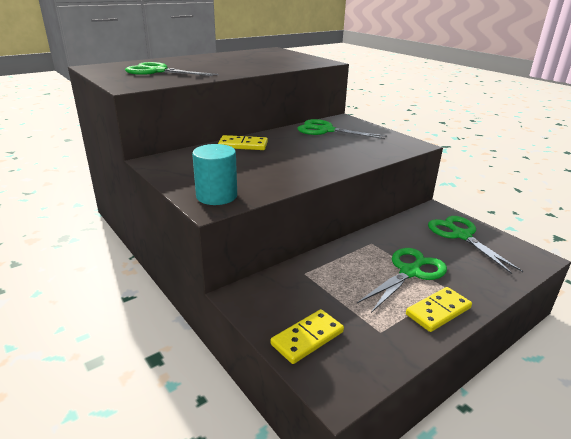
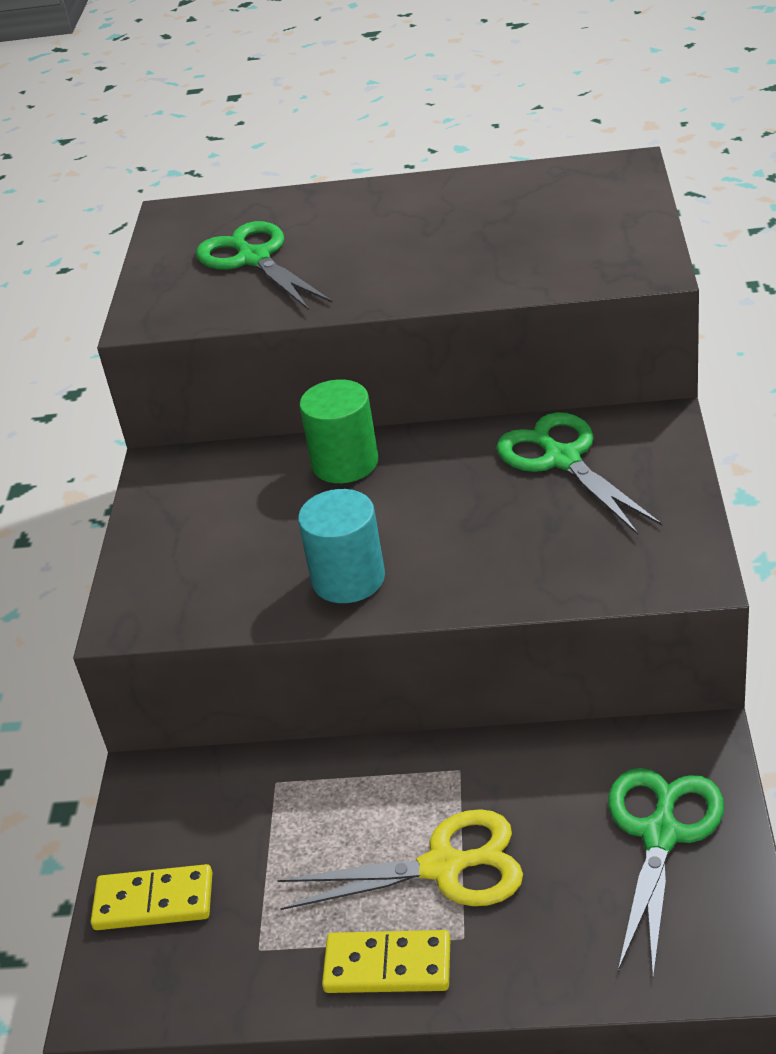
camera: 45 degrees right, 10 degrees up
(216, 196) = (159, 597): turquoise cylinder -> turquoise cylinder (348, 579)
(243, 145) = (345, 463): yellow domino -> green cylinder
(410, 272) = (443, 867): green scissors -> yellow scissors

